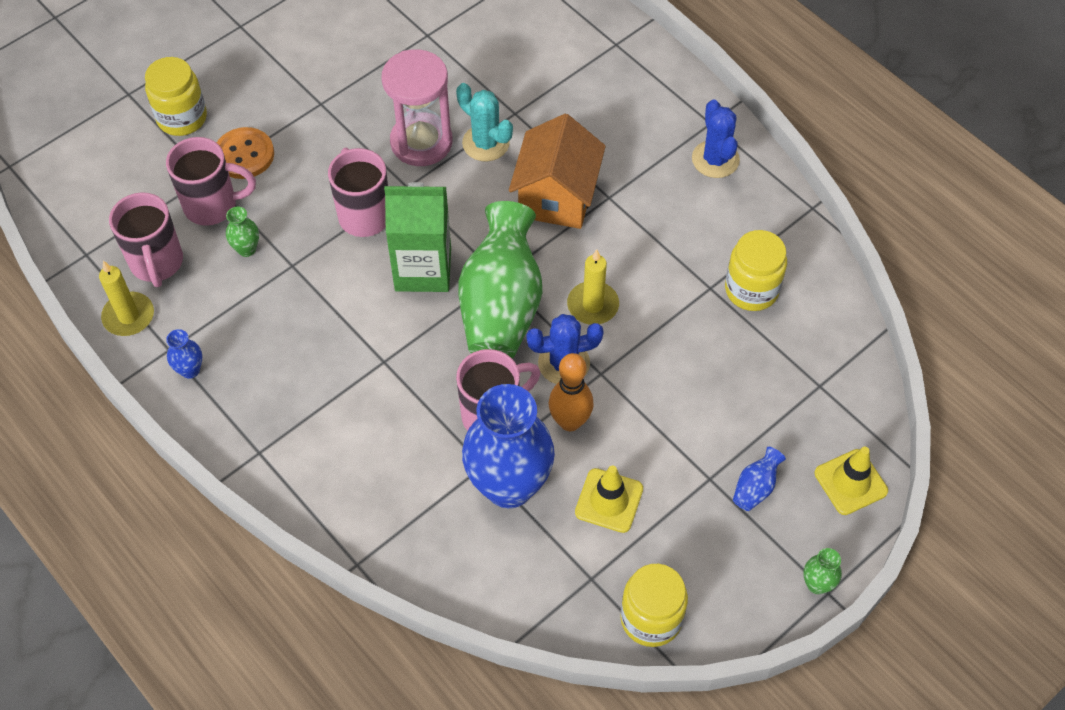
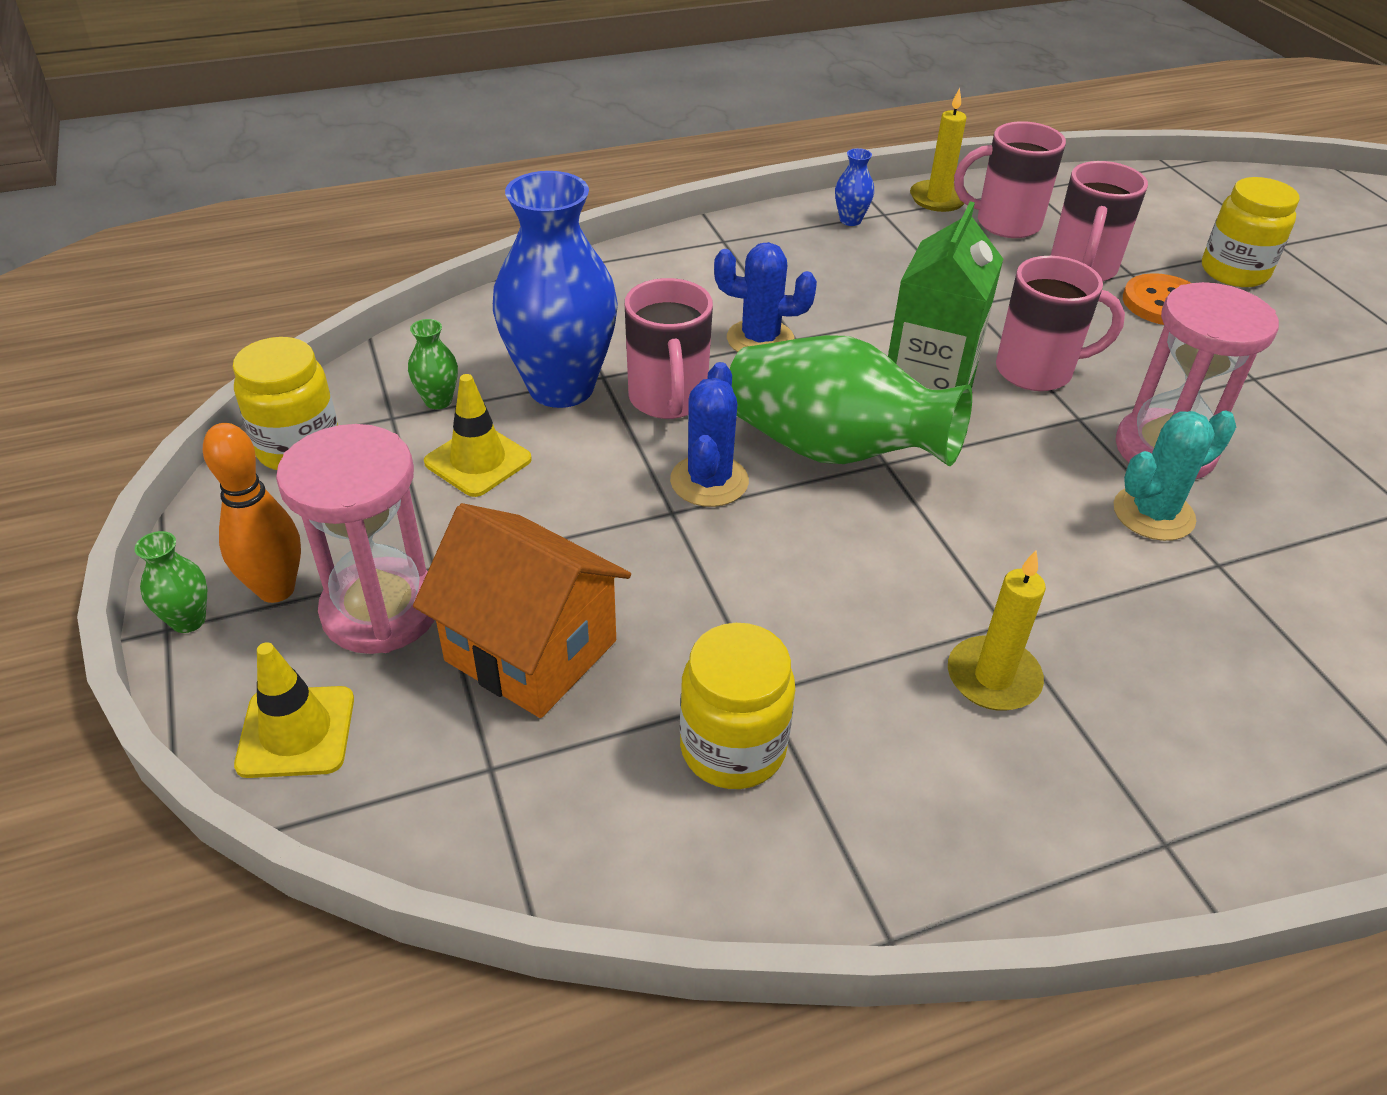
camera: 110 degrees right, 15 degrees down
(247, 249) = (1006, 279): green vase -> green vase (438, 401)
(556, 197) = (1020, 561): orange house -> orange house (531, 650)
(570, 422) = (615, 460): orange bowling pin -> orange bowling pin (276, 589)
(593, 305) = (793, 538): yellow candle -> yellow candle (993, 678)
(715, 159) = (1062, 812): blue cactus -> blue cactus (760, 339)
(755, 488) = (381, 610): blue vase -> pink hourglass

